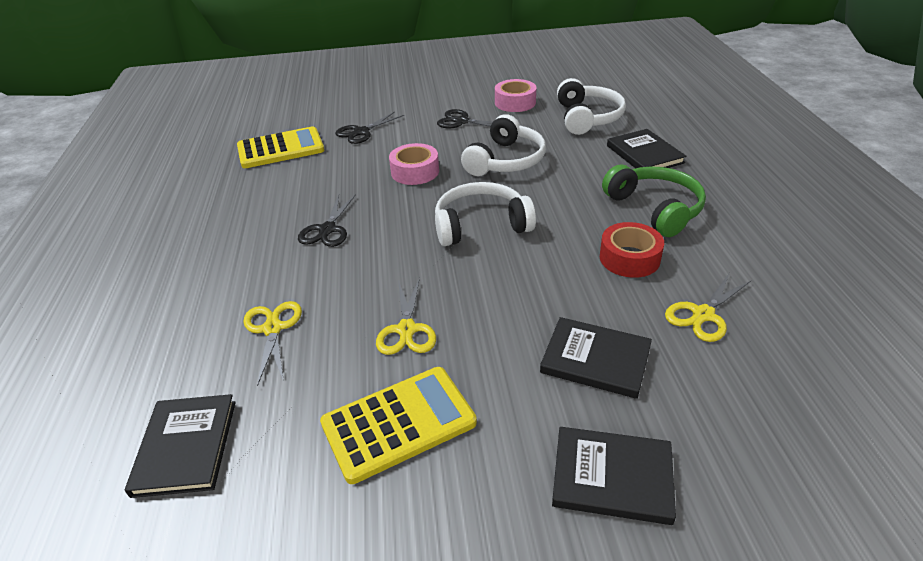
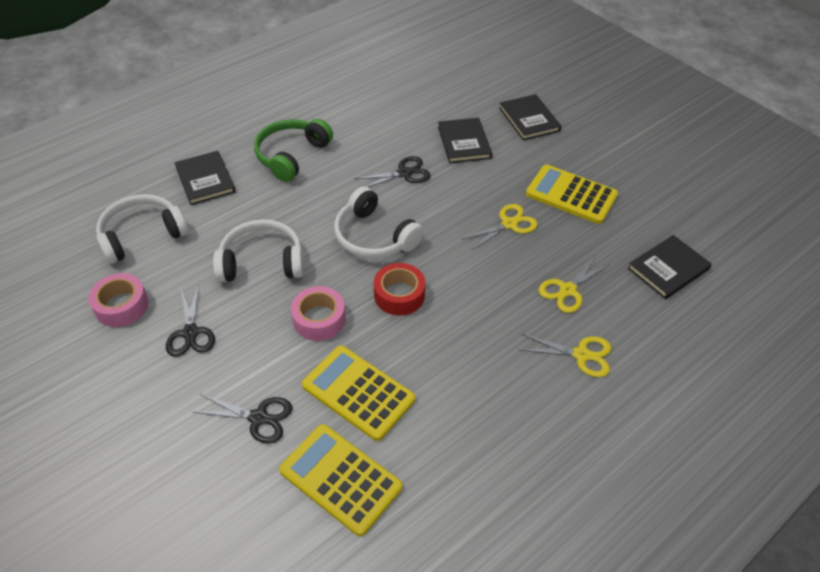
camera: 125 degrees left, 10 degrees up
(327, 230) = (448, 330): black scissors -> black scissors (404, 173)
(329, 171) = (358, 392): none -> yellow calculator
(629, 258) = (361, 153): red tape -> red tape (399, 295)
(644, 154) = (205, 180): black book -> black book turned 60 degrees counterclockwise
(703, 315) = (395, 115): yellow scissors -> yellow scissors (581, 355)

